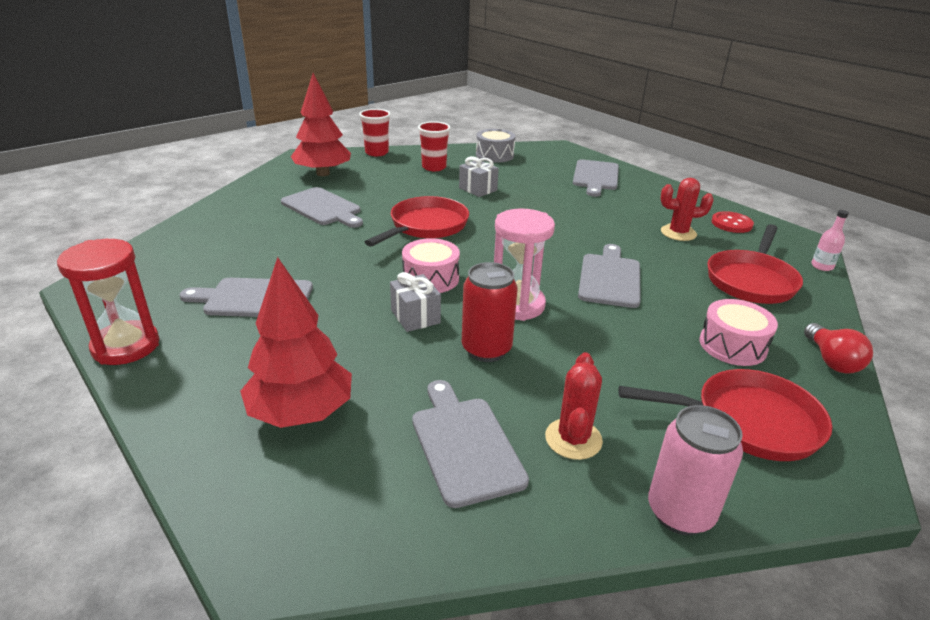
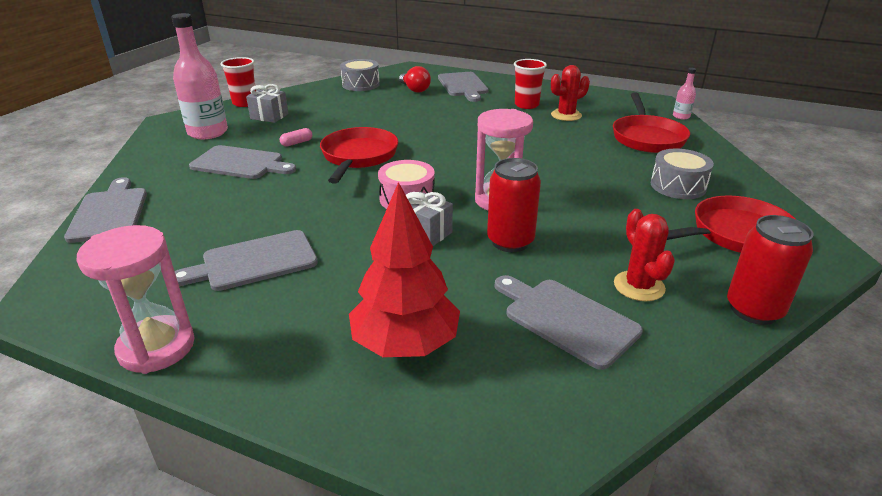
camera: 25 degrees left, 0 degrees up
(126, 346) = (157, 347): red hourglass -> pink hourglass
(323, 173) = (208, 132): red tree -> pink bottle
(385, 200) = (297, 143): none -> pink capsule
(434, 167) = (315, 105): red cup -> red cup (526, 105)
(478, 189) = (374, 116): grey gift -> grey gift (269, 116)
(610, 278) = (550, 161): grey cutting board -> grey cutting board (110, 212)
(680, 512) = (754, 310): pink can -> red can
(731, 224) = (596, 100): red button -> none
(732, 345) = (678, 186): pink drum -> grey drum
(831, 361) = (745, 178): red light bulb -> red light bulb (414, 89)

